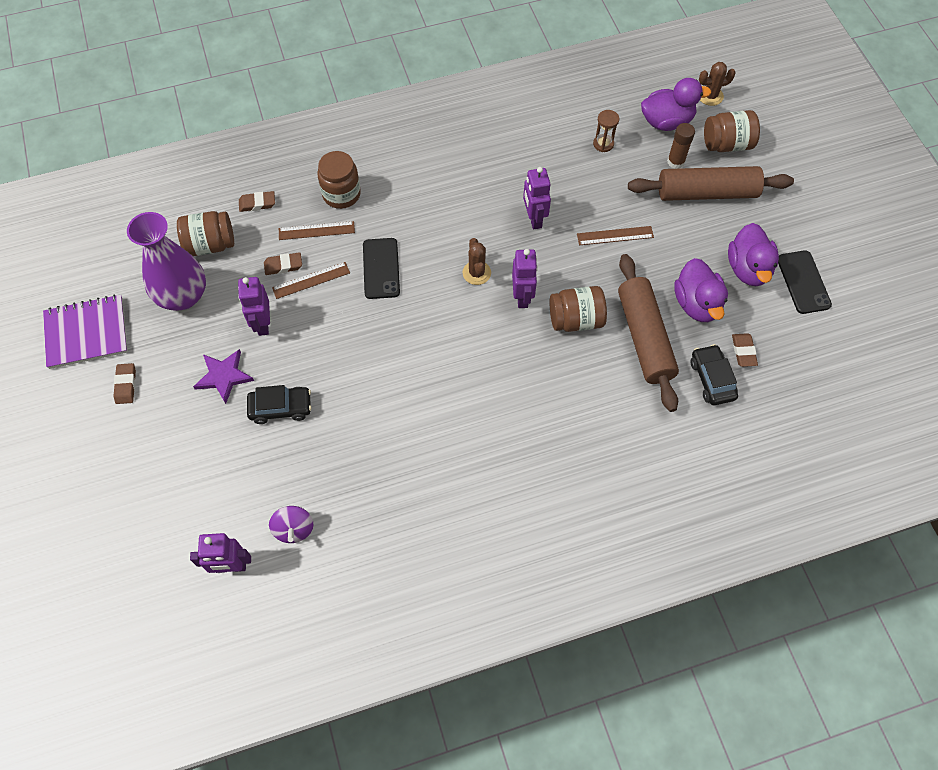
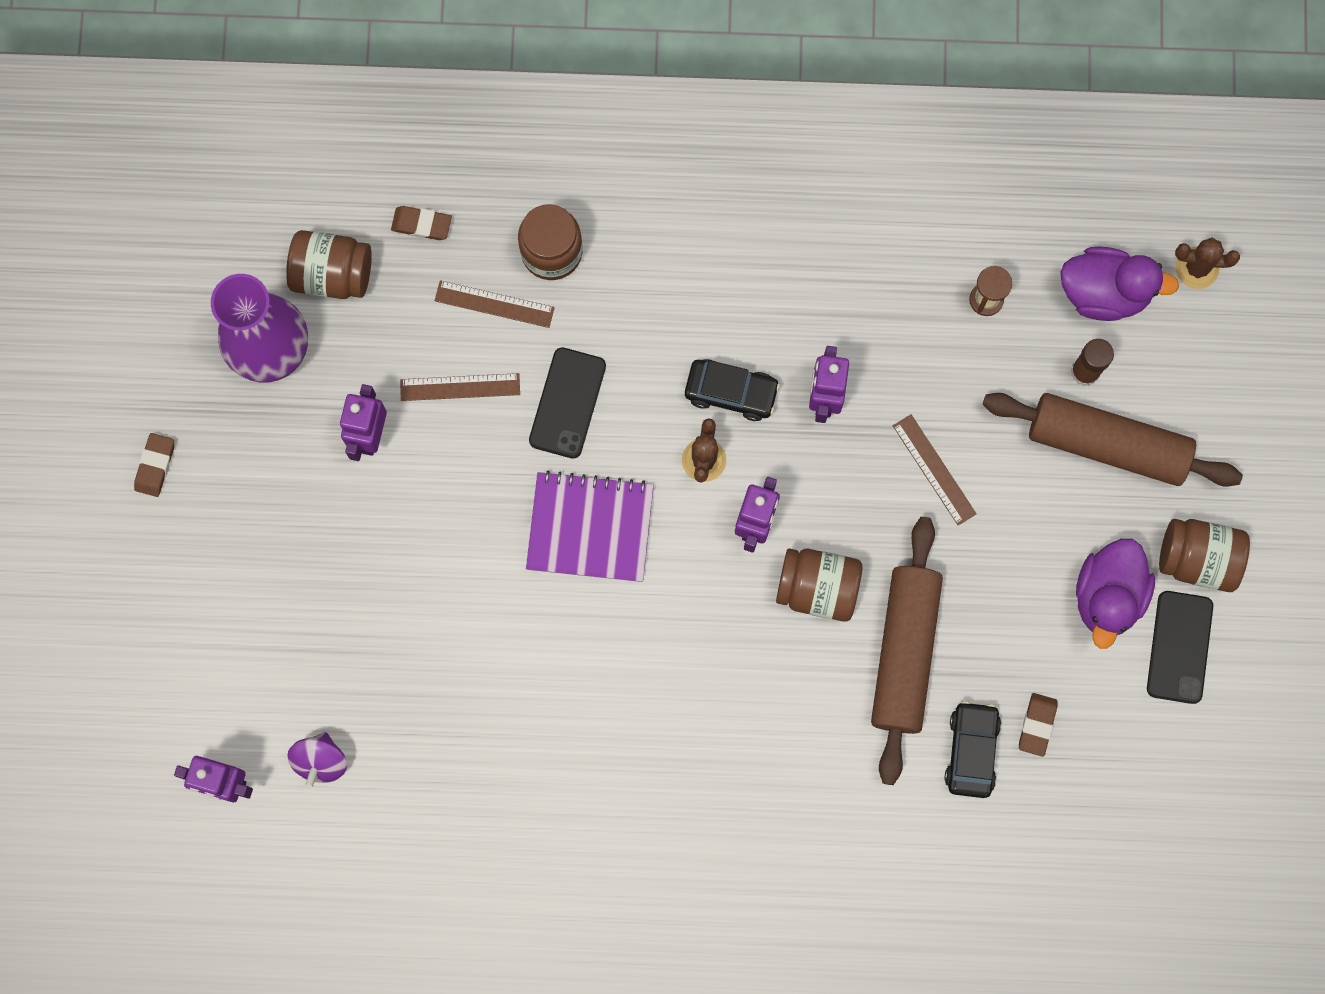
camera: 20 degrees right, 15 degrees up
(86, 333) = (121, 362): purple notebook -> purple notebook (590, 527)
(224, 376) = (292, 500): purple star -> none
(281, 408) = (356, 577): black car -> black car (731, 392)
(283, 265) = (428, 347): brown eraser -> none
(615, 236) = (934, 469): brown ruler -> brown ruler turned 45 degrees clockwise
(697, 304) = (1004, 626): purple duck -> none
(727, 144) = (1180, 368): brown jar -> brown jar (1197, 559)

